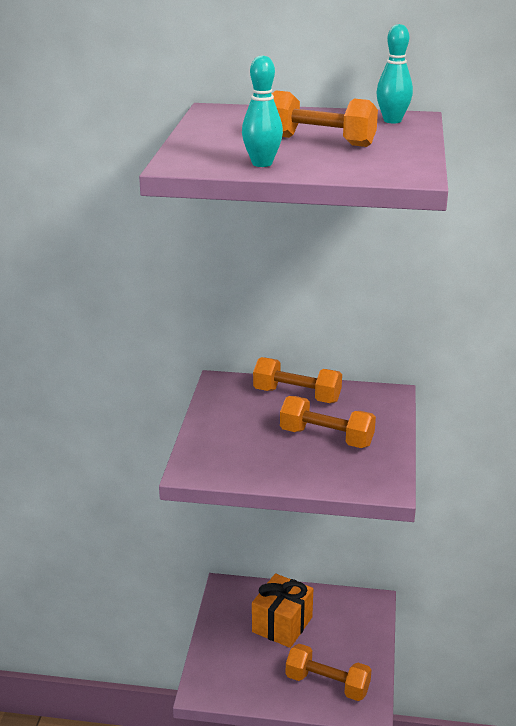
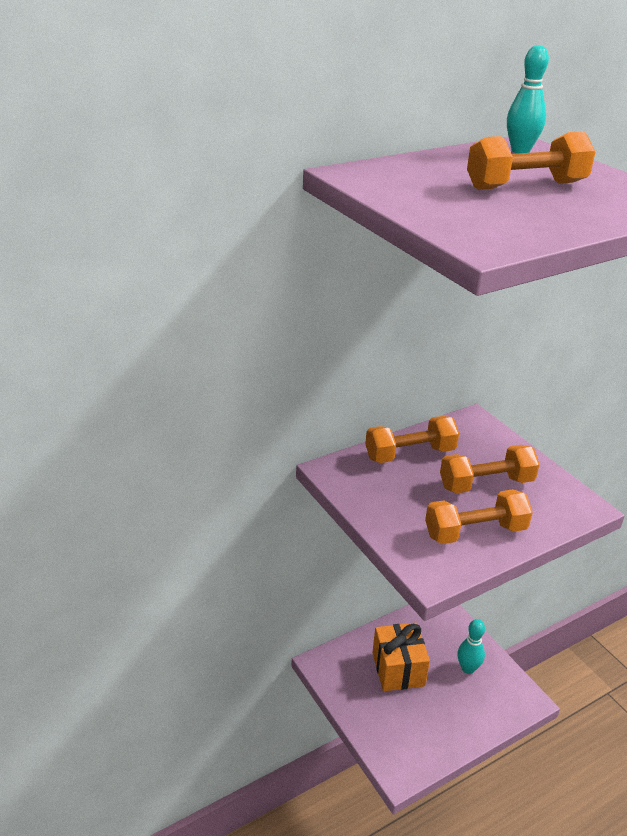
camera: 40 degrees left, 5 degrees up
(262, 163) = (548, 224): turquoise bowling pin -> turquoise bowling pin (468, 668)
(327, 684) = (481, 699): orange dumbbell -> orange dumbbell (475, 532)

